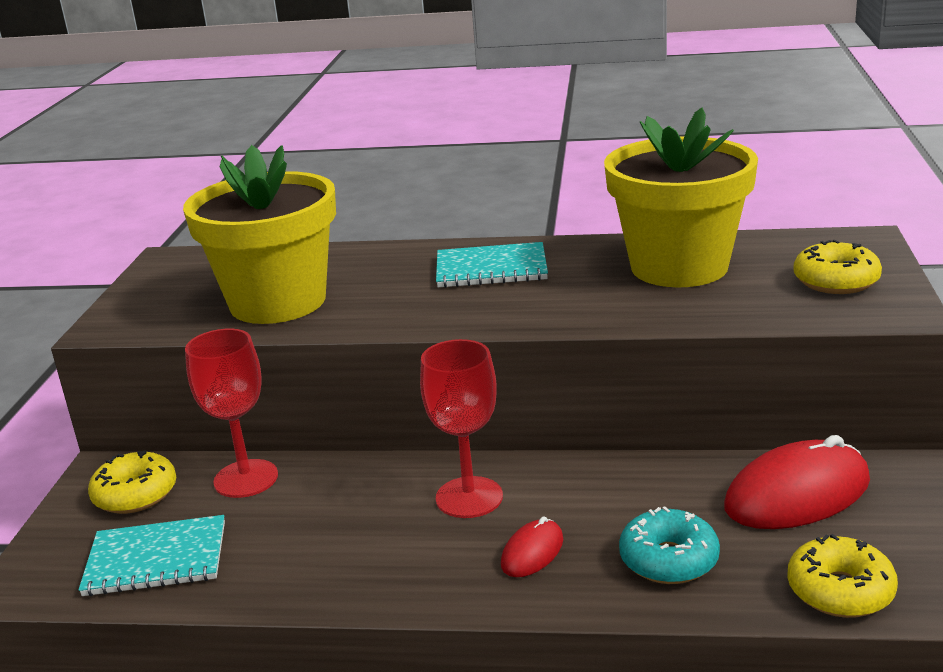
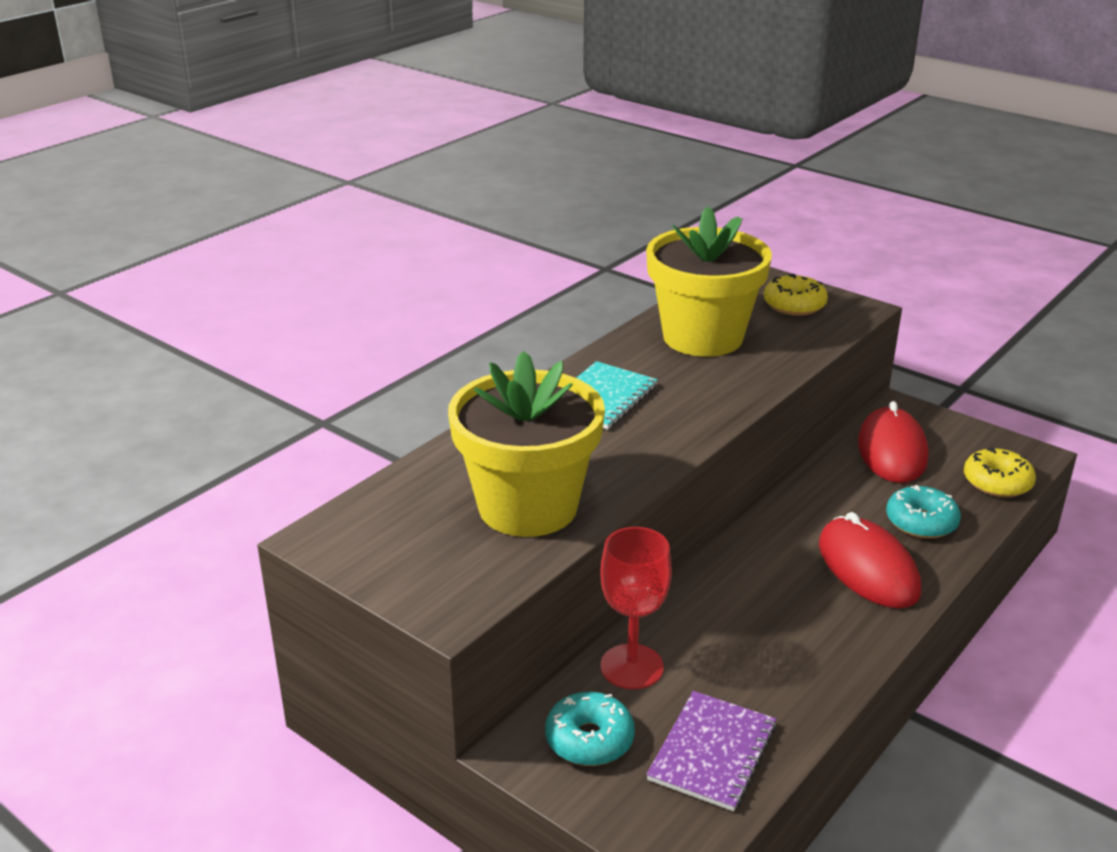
camera: 60 degrees left, 5 degrees up
(135, 494) = (589, 739): yellow donut -> turquoise donut
(156, 559) = (712, 752): turquoise notebook -> purple notebook
(469, 497) = (775, 568): red goblet -> none
(532, 552) = (868, 568): red mouse -> red mouse, size x1.98

